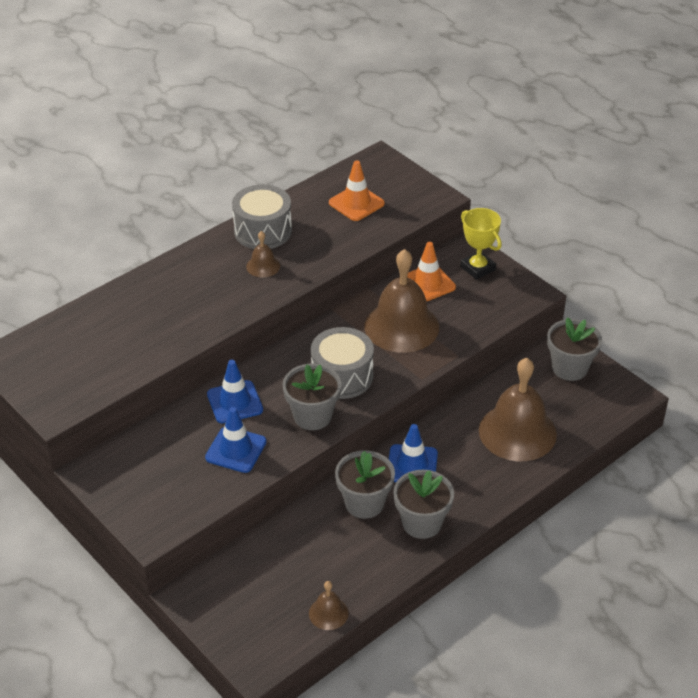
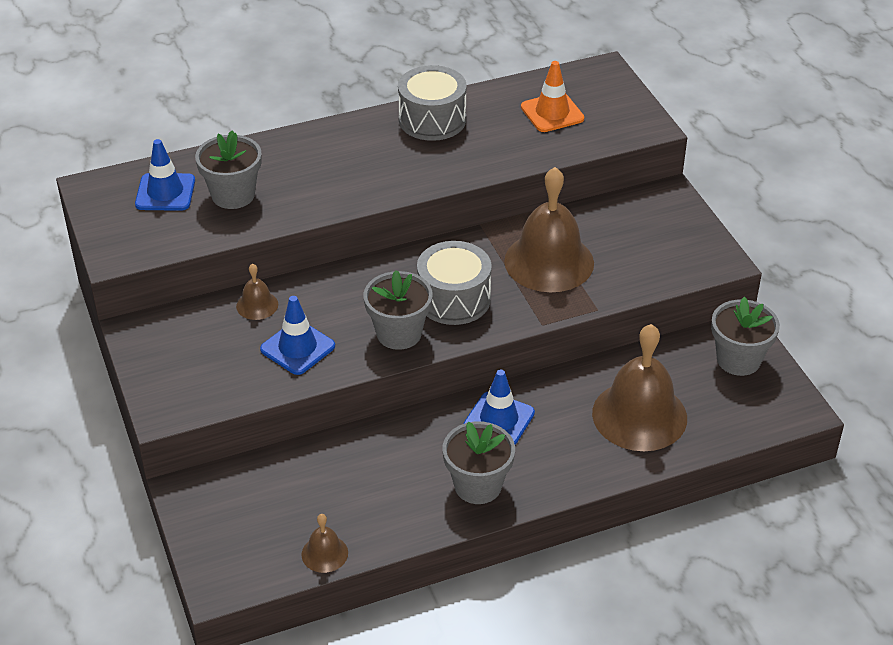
camera: 20 degrees right, 0 degrees up
(235, 402) = (322, 297): blue traffic cone -> blue traffic cone (165, 192)
(263, 266) = (412, 157): brown bell -> brown bell (257, 305)
(364, 503) = (424, 446): grey flower pot -> grey flower pot (233, 195)
(427, 283) = (603, 222): orange traffic cone -> none
(477, 268) = (670, 219): yellow trophy -> none

